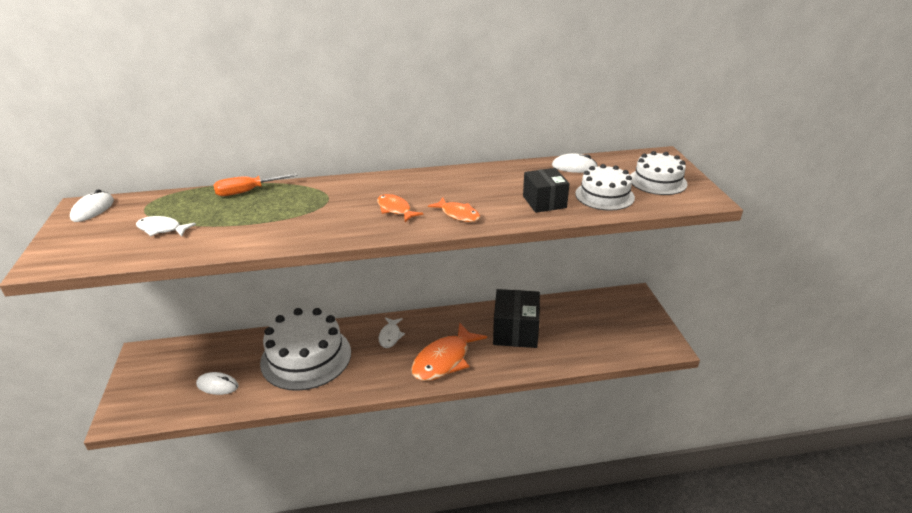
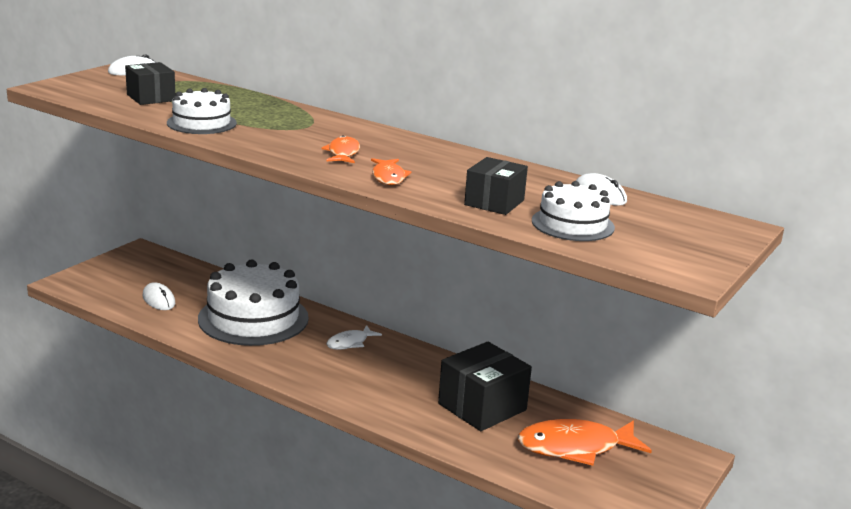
camera: 40 degrees right, 10 degrees down
(162, 229) = (151, 98): white fish -> black box
(247, 191) = (256, 99): orange screwdriver -> none
(444, 360) = (369, 387): orange fish -> orange fish (575, 447)
(658, 181) = (670, 240): white cake -> white cake (201, 123)

